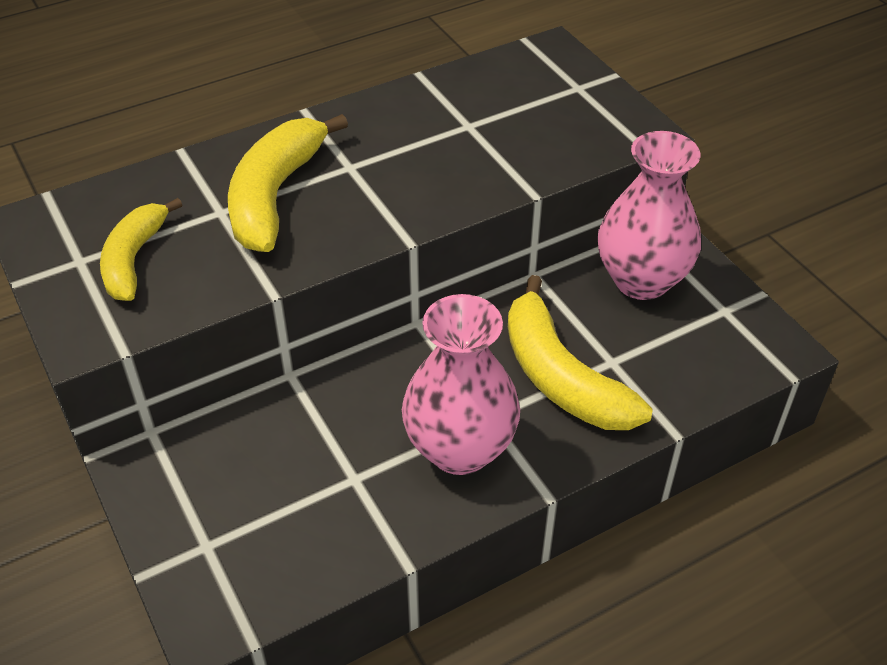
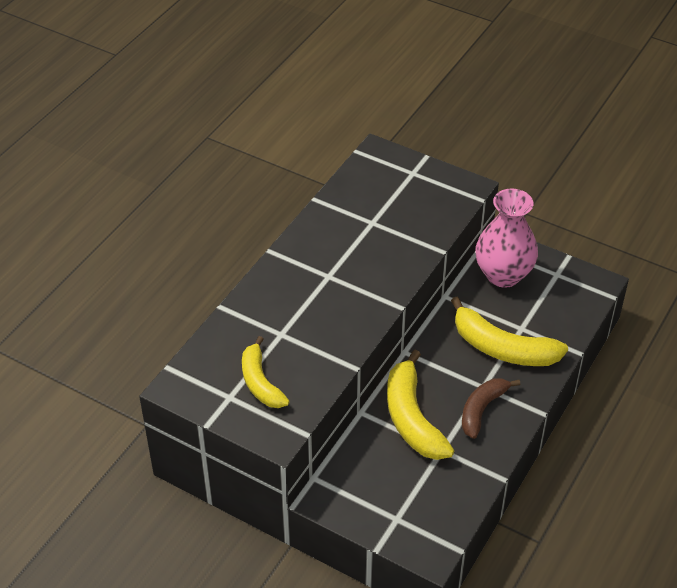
camera: 30 degrees left, 0 degrees up
(275, 195) = (303, 311): yellow banana -> yellow banana (412, 418)
(460, 449) = (482, 409): pink vase -> brown banana

